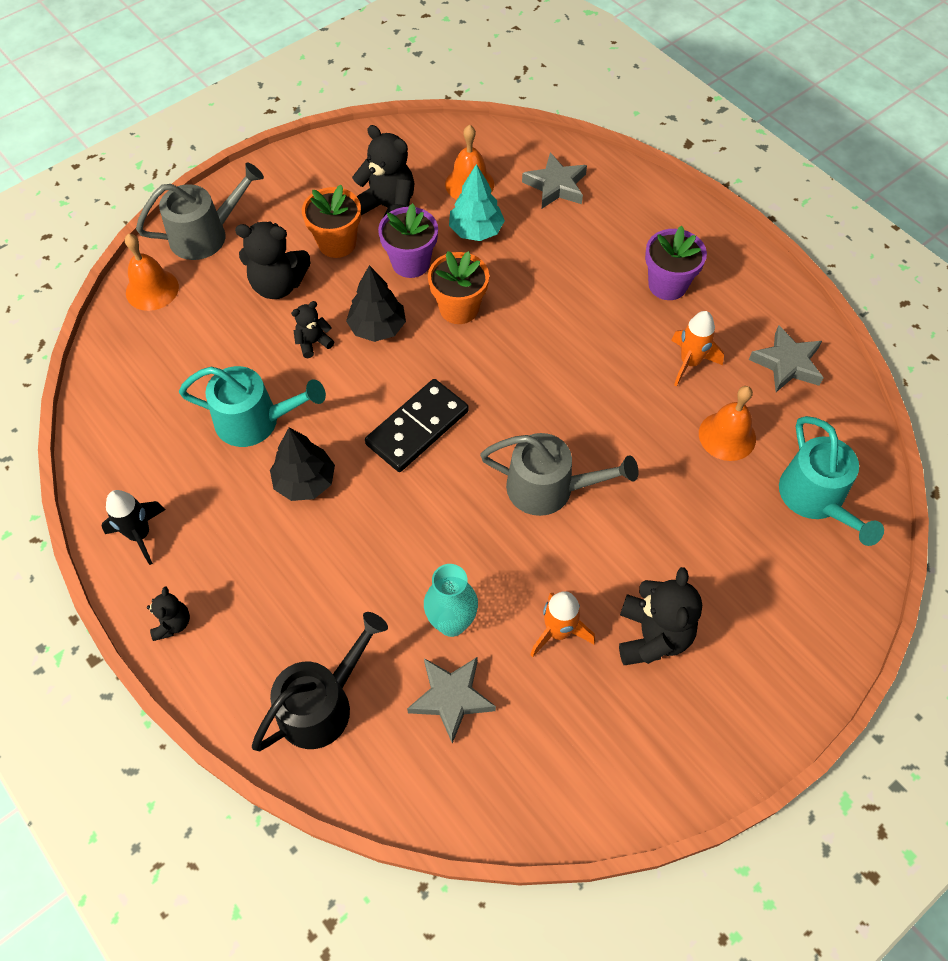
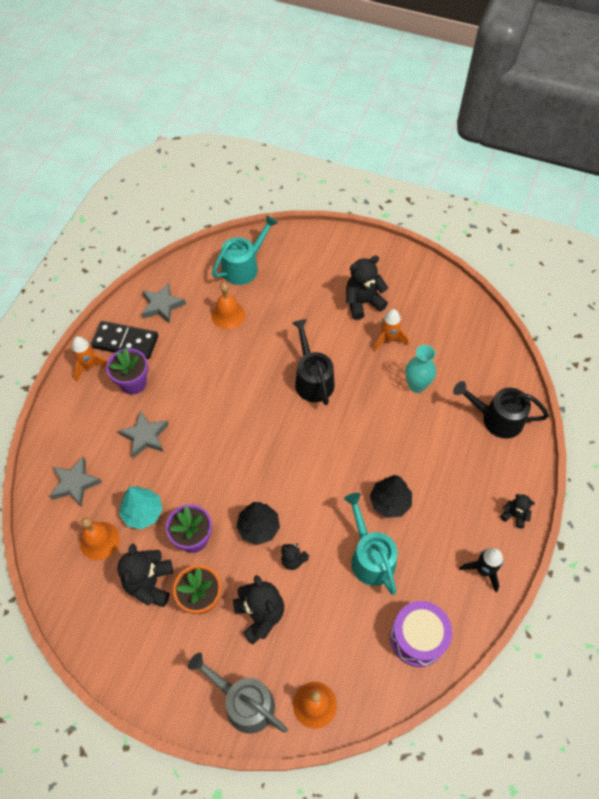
camera: 120 degrees left, 0 degrees up
(130, 417) = (417, 638): none -> purple drum
(172, 623) = (514, 515): black teddy bear -> black teddy bear turned 60 degrees clockwise
(417, 428) = (316, 463): black domino -> black domino (125, 342)
(451, 698) = (452, 367): grey star -> grey star (145, 436)
(459, 308) = (215, 488): orange flower pot -> none
(549, 488) = (312, 379): grey watering can -> black watering can
(690, 363) = (187, 349): orange rocket -> orange rocket (90, 366)

